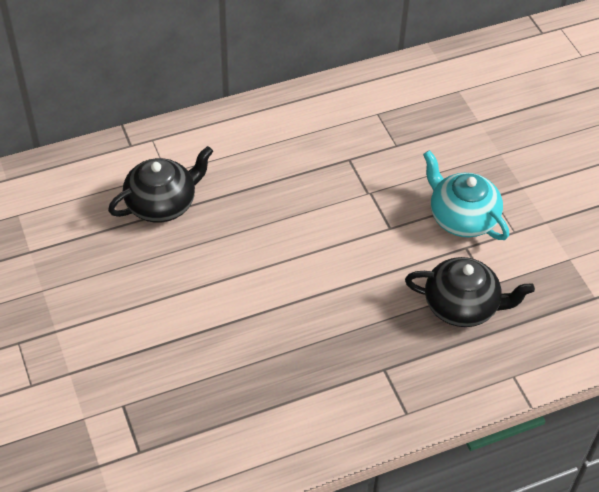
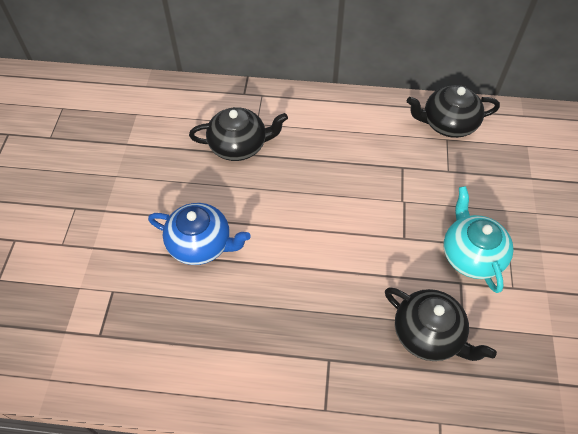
camera: 30 degrees right, 5 degrees up
(187, 319) = (201, 244): none -> blue teapot
(370, 97) = (448, 124): none -> black teapot

